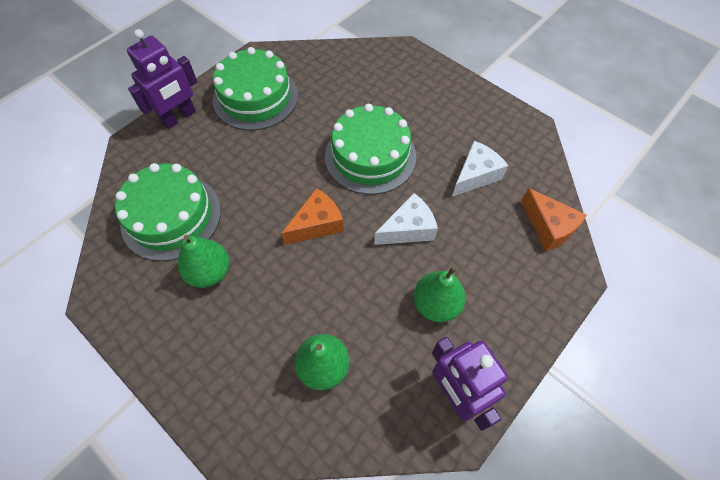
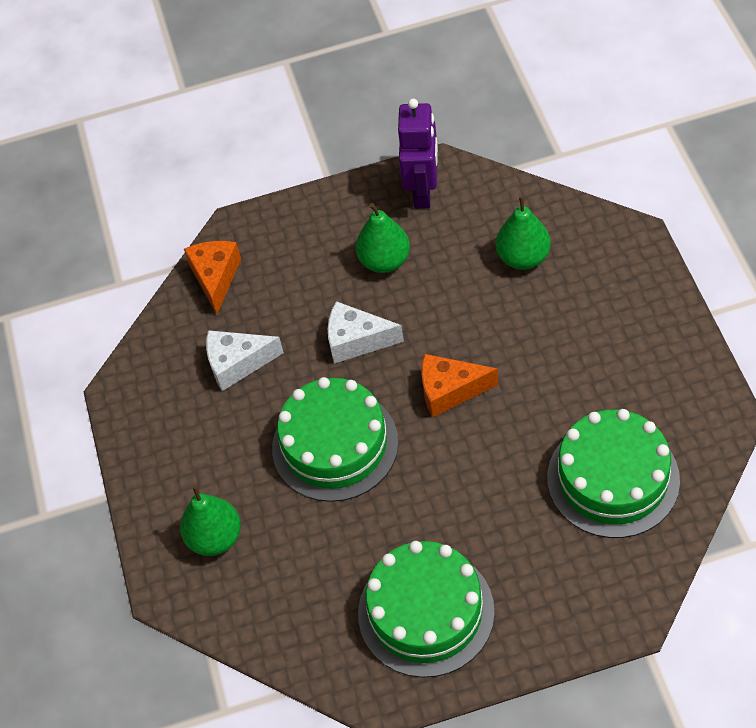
camera: 140 degrees left, 5 degrees down
(179, 117) = (548, 630): purple robot -> none
(209, 272) = (593, 392): green pear -> green pear (215, 538)

